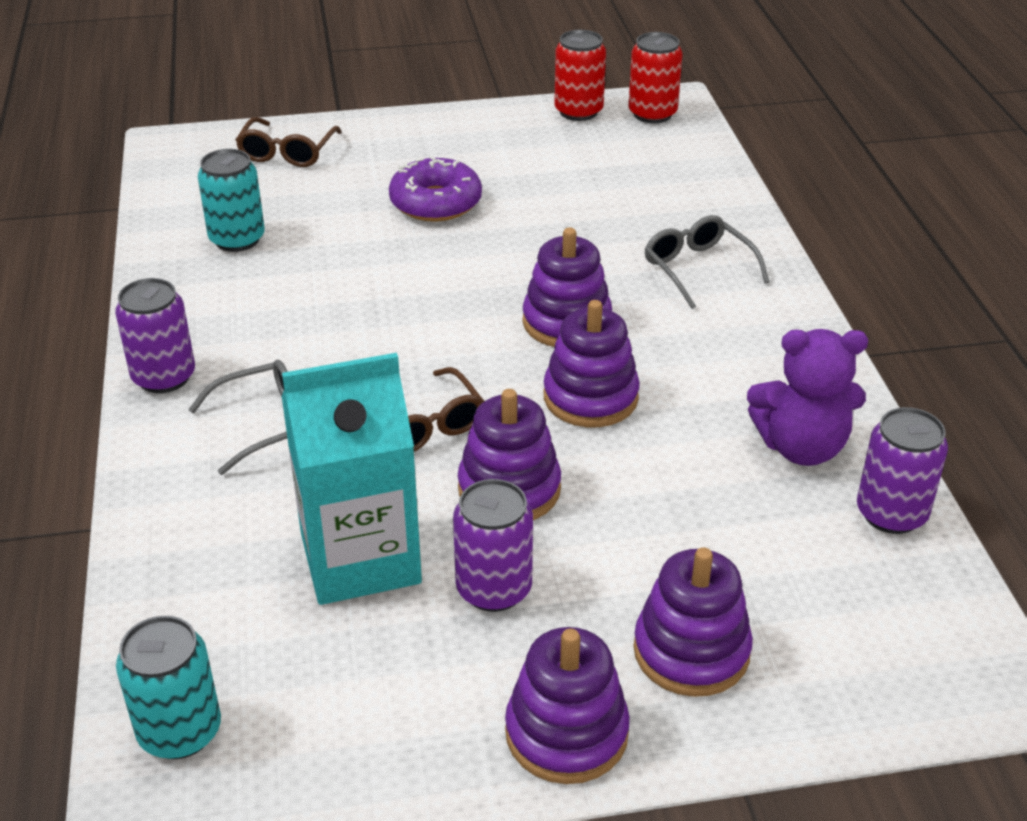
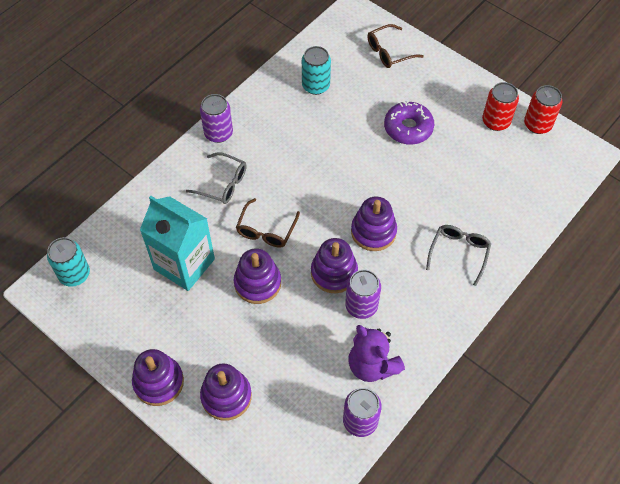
camera: 50 degrees right, 20 degrees up
(494, 589) = (204, 314): purple can -> purple can (361, 306)
(652, 114) = (568, 153): red can -> red can (496, 121)

